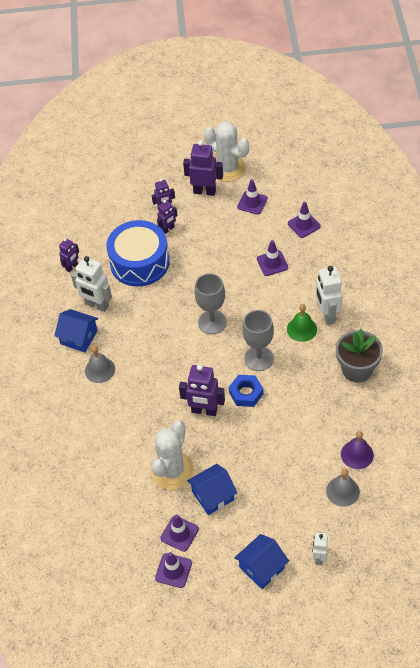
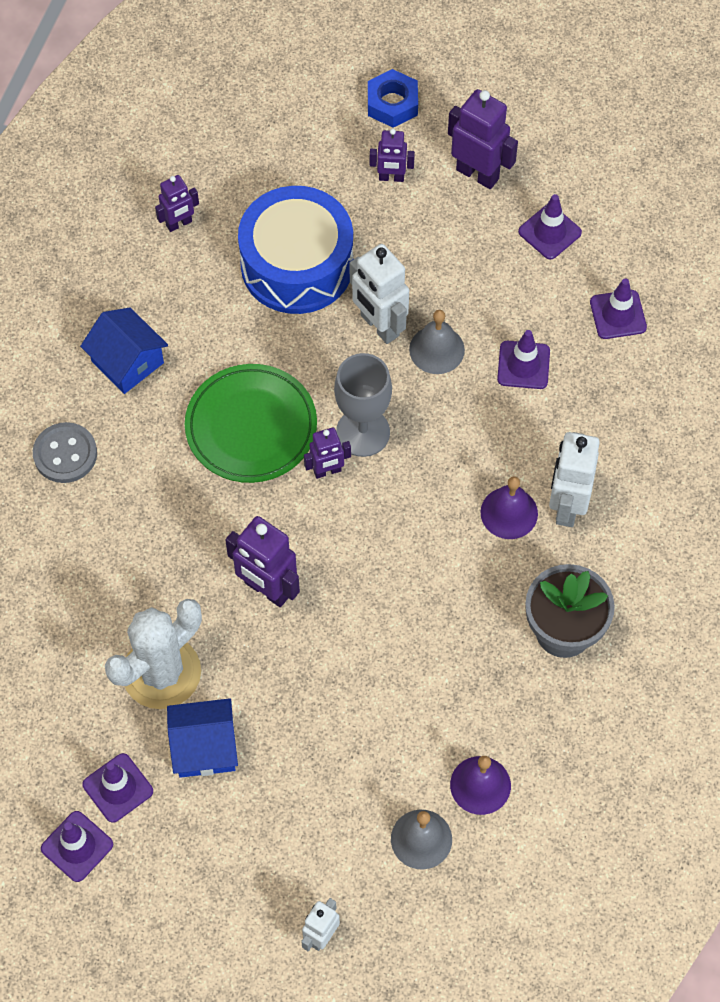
camera: 20 degrees right, 10 degrees up
(69, 391) = (65, 454): none -> grey button
(96, 305) = (185, 314): white robot -> white robot (379, 326)
(100, 370) = (133, 437): grey bell -> grey bell (436, 349)
(156, 342) = (251, 427): none -> green plate
(168, 229) = (377, 221): purple robot -> purple robot (327, 471)
(228, 168) = (541, 146): white cactus -> none
(246, 393) = (352, 589): blue nut -> blue nut (392, 103)
(259, 358) = (407, 535): grey goblet -> none
(262, 567) = (219, 909): blue house -> none
(302, 329) = (509, 513): green bell -> purple bell

